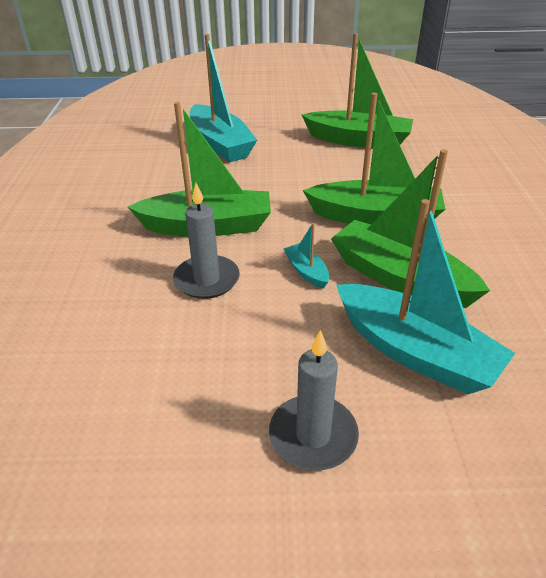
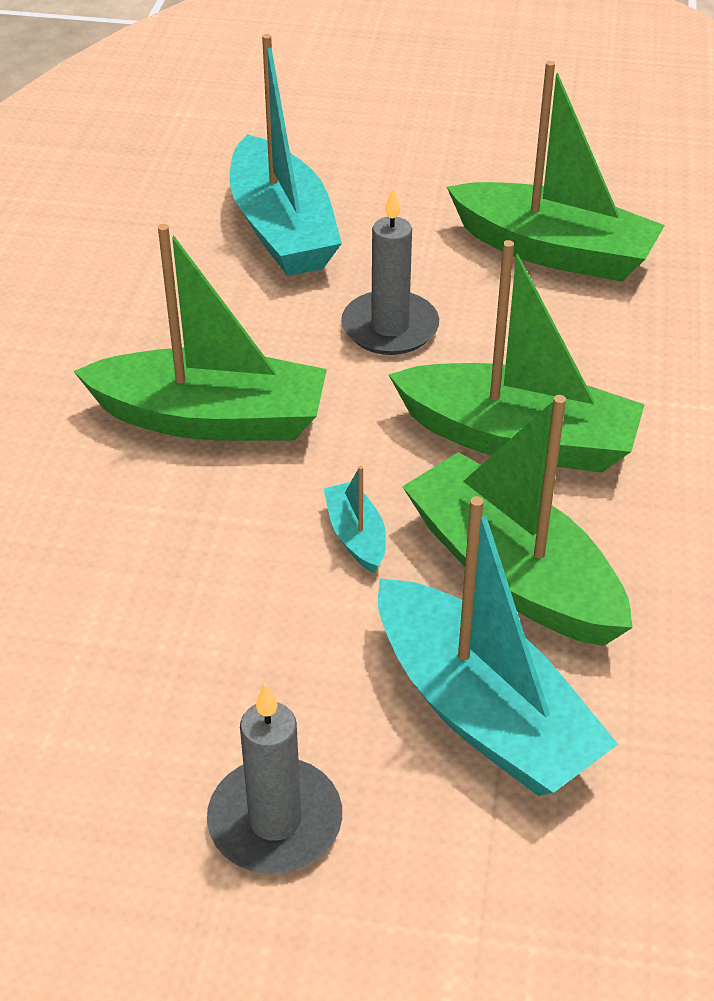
camera: 10 degrees right, 5 degrees up
(207, 280) = (183, 528): grey candle -> grey candle (390, 328)

